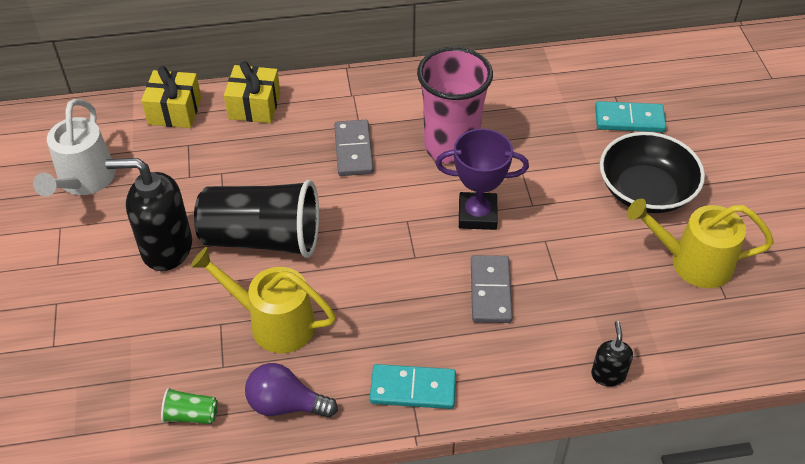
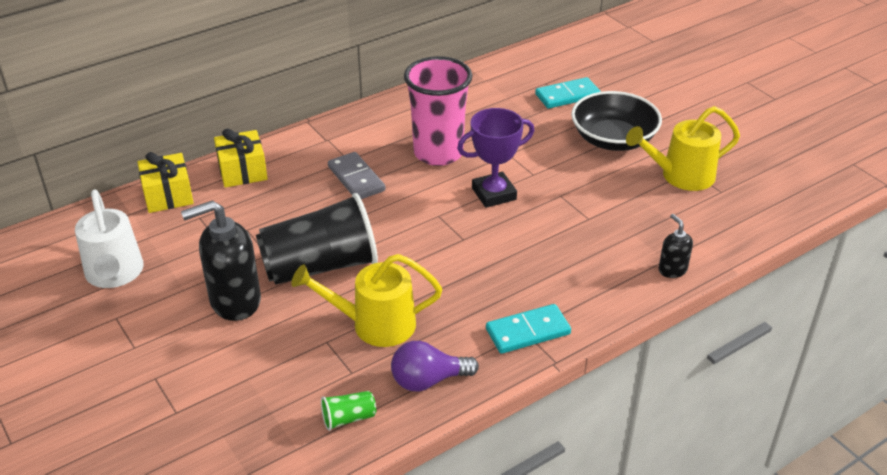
camera: 25 degrees left, 10 degrees down
(490, 291) = (542, 243): grey domino -> none

